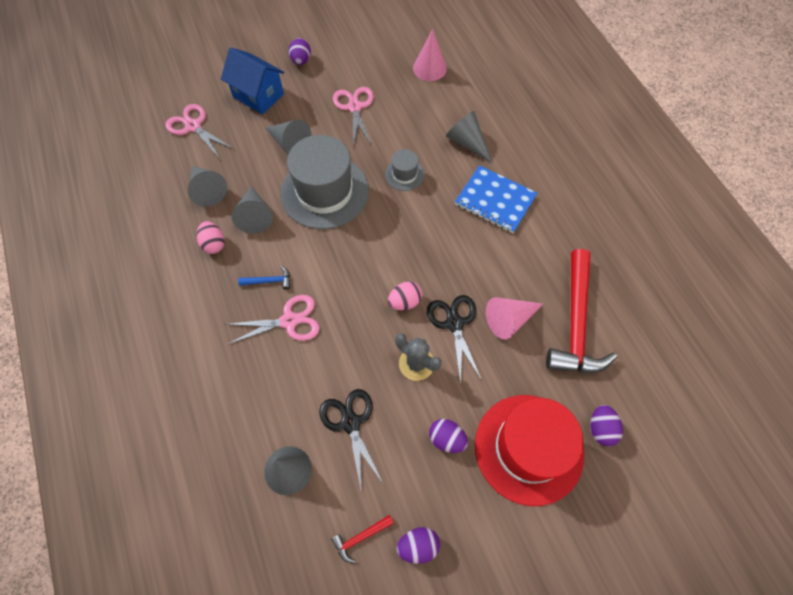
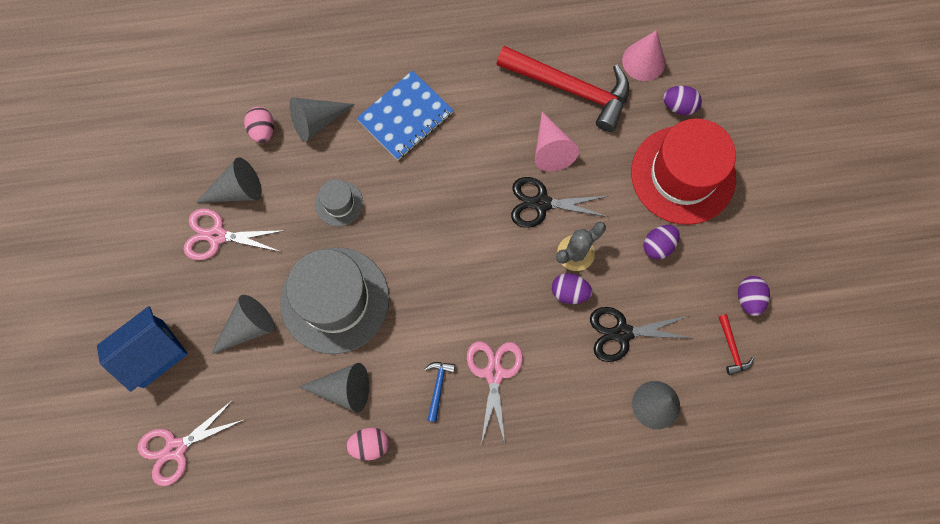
camera: 75 degrees left, 10 degrees up
(207, 190) = (287, 442): grey cone -> grey cone (237, 190)
(301, 60) = (111, 286): purple egg -> purple egg (569, 292)
(405, 302) = (503, 246): pink egg -> pink egg (263, 131)
(429, 68) = (186, 130): pink cone -> pink cone (643, 61)

